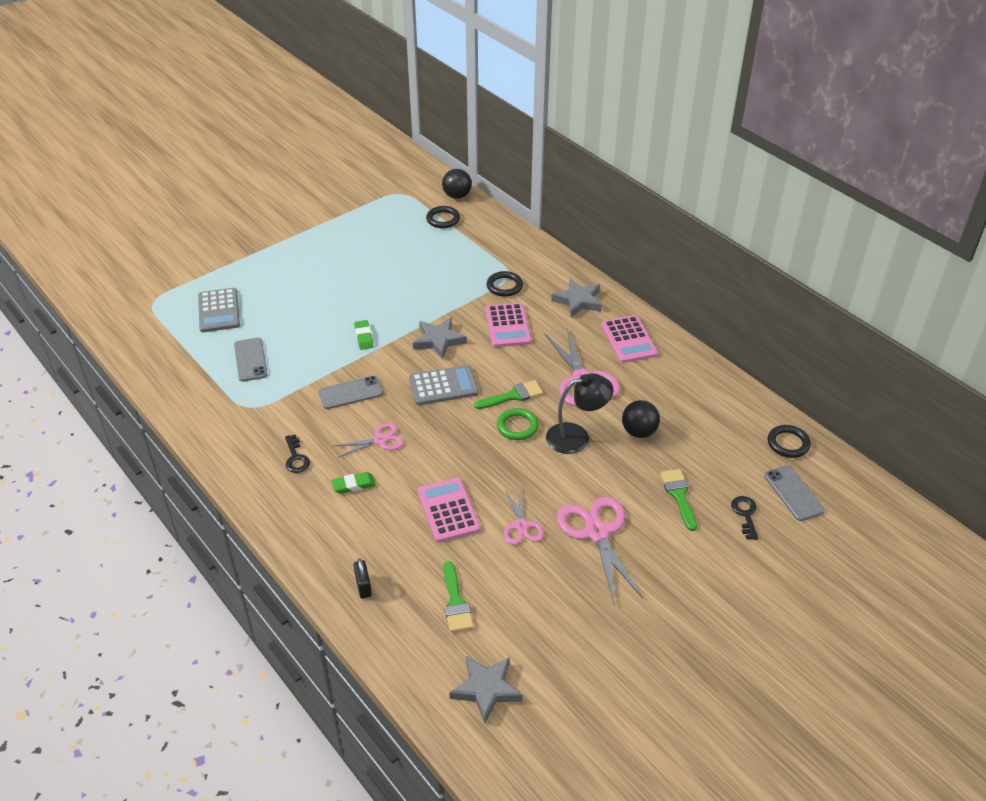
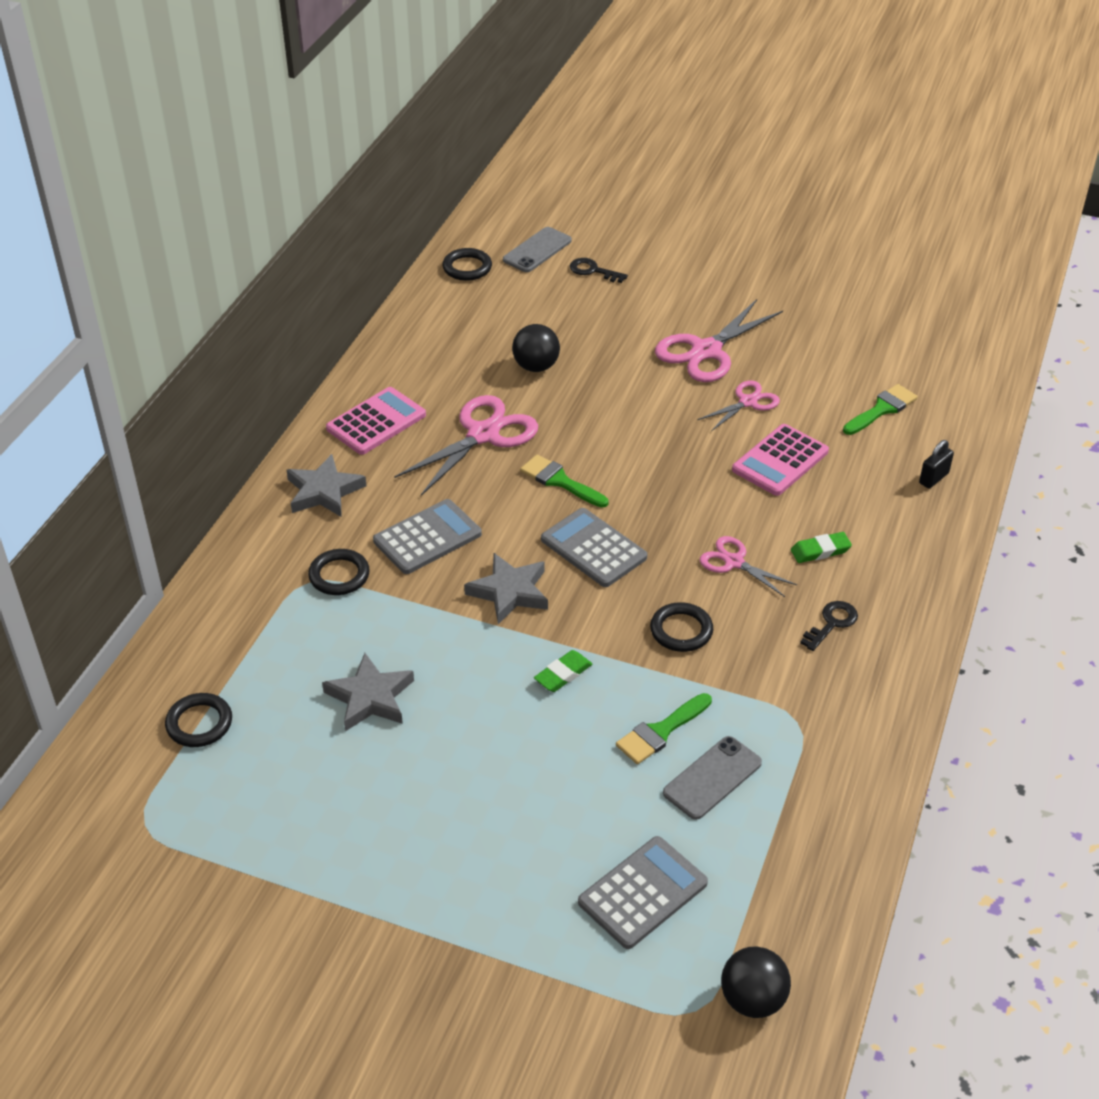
camera: 120 degrees left, 0 degrees up
(350, 393) = (681, 630): grey phone -> black ring
(353, 485) = (820, 551): green eraser -> green eraser turned 60 degrees counterclockwise
(457, 196) = (113, 738): black ball -> black ball (752, 999)
(486, 689) = (945, 356): grey star -> grey star (370, 697)
(507, 326) = (427, 537): pink calculator -> grey calculator
(517, 426) = (608, 458): green ring -> none
(576, 436) = (583, 408): black lamp -> none
(679, 495) = (606, 315): green brush -> green brush (660, 732)
(745, 514) = (593, 271): black key -> black key turned 60 degrees clockwise

